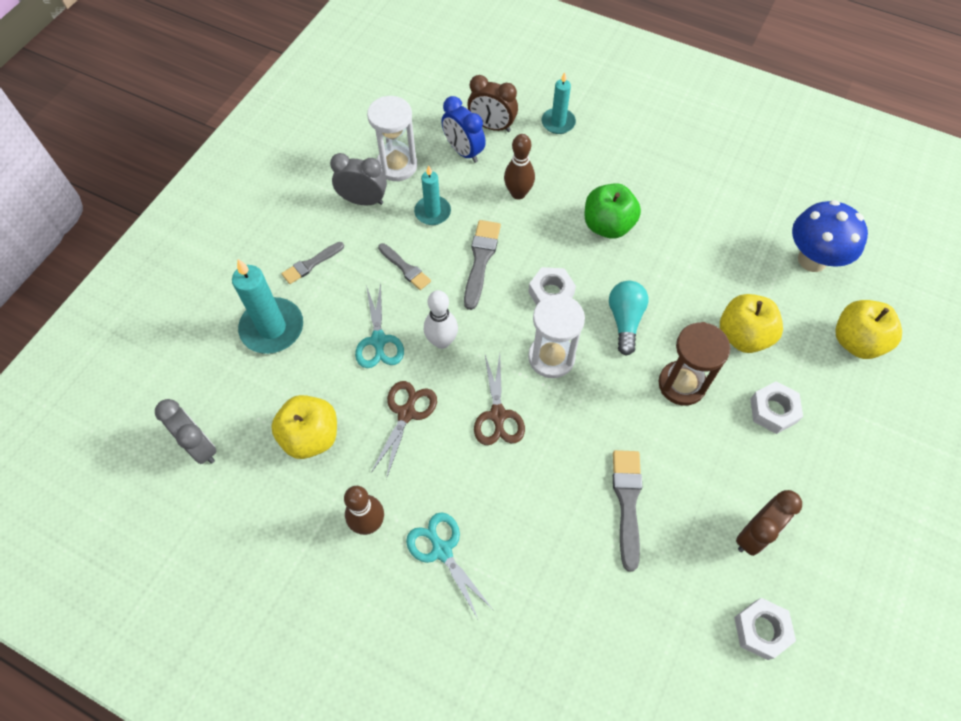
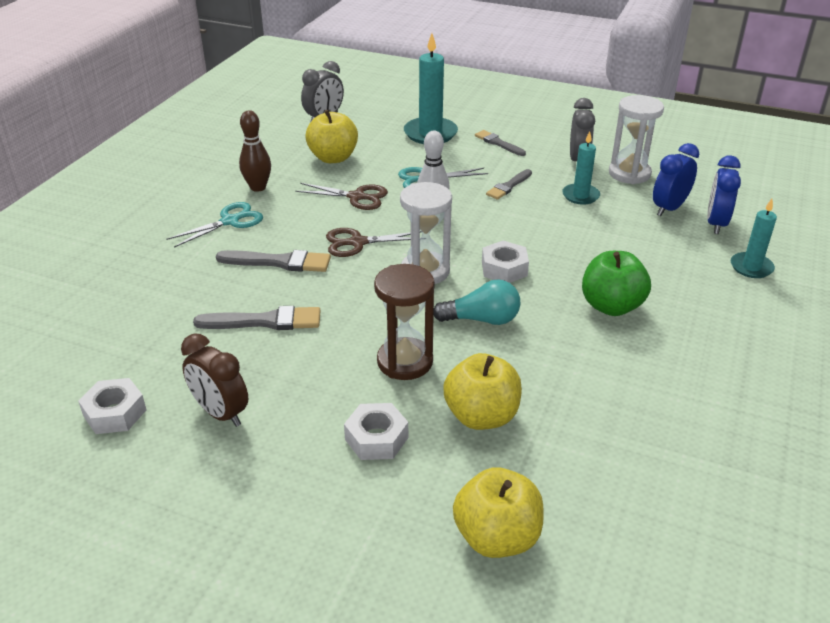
camera: 85 degrees right, 25 degrees down
(481, 260) = (532, 225): grey brush -> grey brush (279, 262)
(492, 126) = (716, 223): brown clock -> blue clock
(518, 193) = (629, 244): brown bowling pin -> none
(812, 260) = (629, 497): blue mushroom -> none

